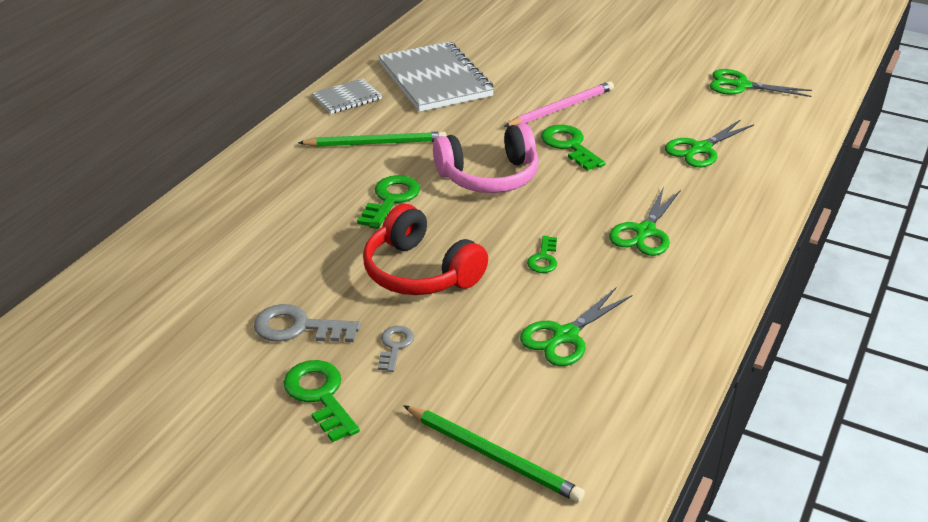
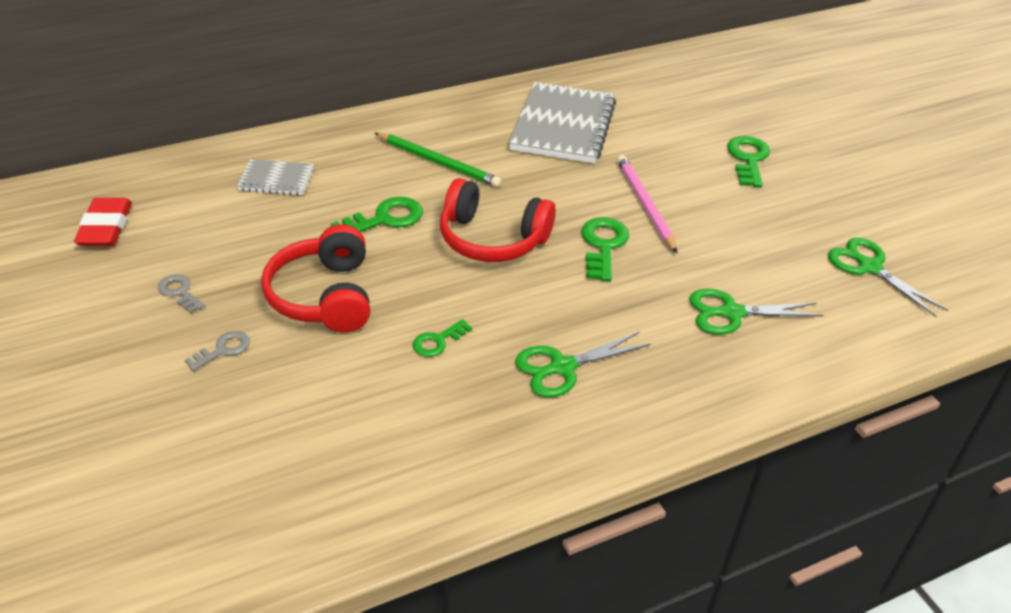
camera: 35 degrees right, 5 degrees up
(156, 315) = (106, 227): none -> red eraser
(298, 327) = (179, 292): grey key -> grey key, size x0.60
(320, 396) = (121, 358): green key -> green key (748, 159)
(347, 98) = (467, 111): grey notebook -> grey notebook (276, 179)
(489, 176) = (492, 239): pink headphones -> red headphones
(493, 456) = (168, 493): green pencil -> none
(561, 108) = (645, 204): pink pencil -> pink pencil turned 105 degrees counterclockwise
(565, 336) = (361, 424): green scissors -> none

